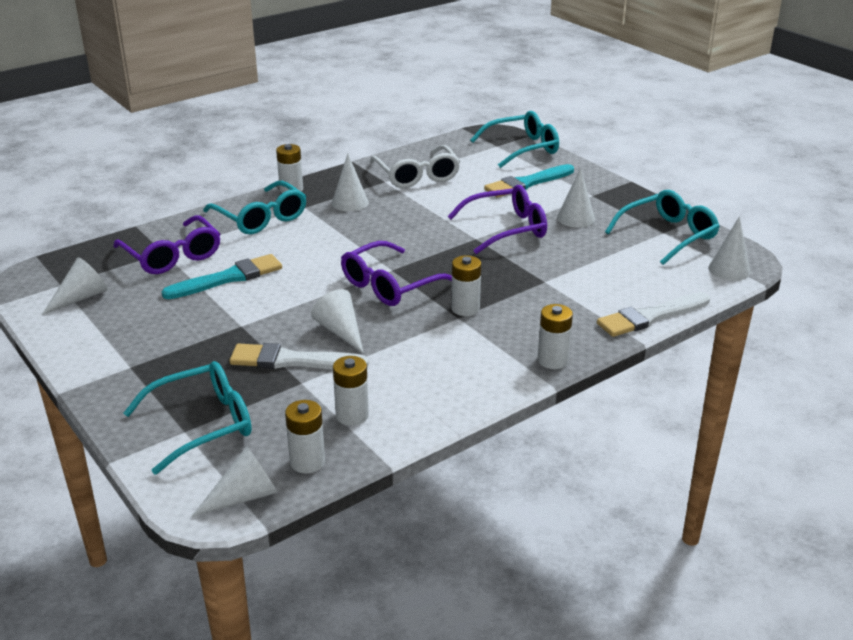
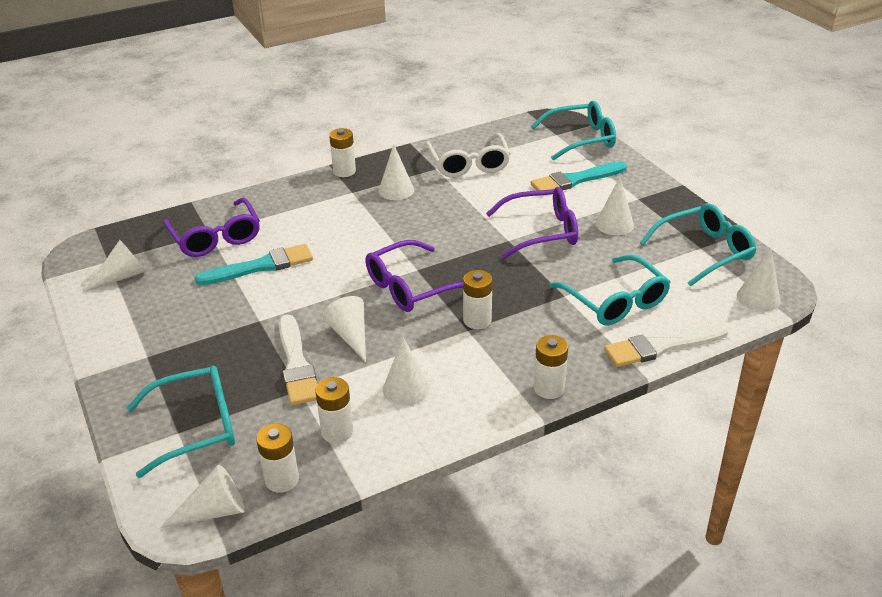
camera: 10 degrees right, 5 degrees up
(261, 218) = (307, 201): turquoise glasses -> turquoise glasses (615, 301)
(292, 360) = (296, 364): white brush -> white brush turned 120 degrees counterclockwise
(411, 372) = (406, 389): none -> white cone

